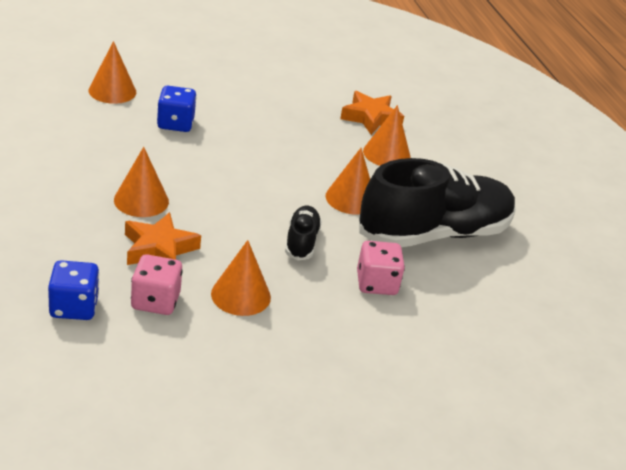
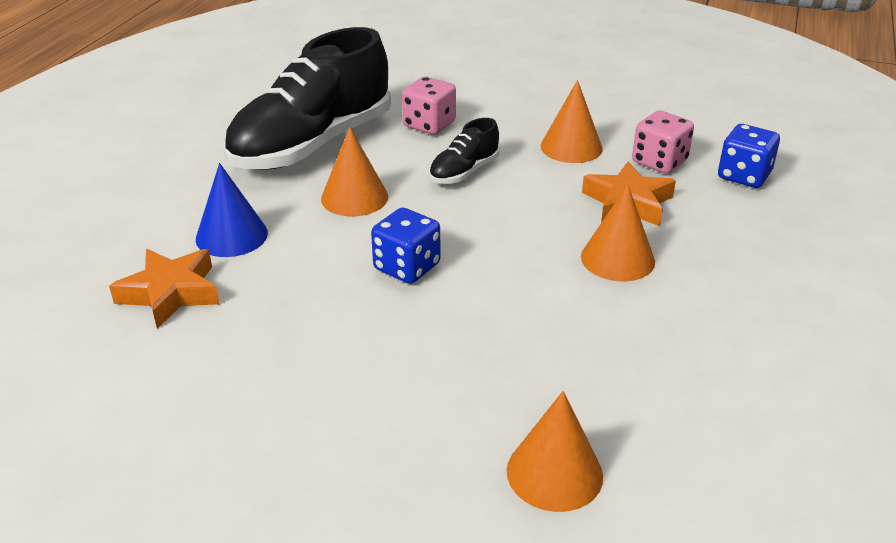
camera: 140 degrees left, 0 degrees up
(175, 124) = (488, 365): blue dice -> blue dice (407, 267)
(386, 154) = (231, 236): orange cone -> blue cone
(434, 234) = (312, 145): black shoe -> black shoe turned 60 degrees counterclockwise

